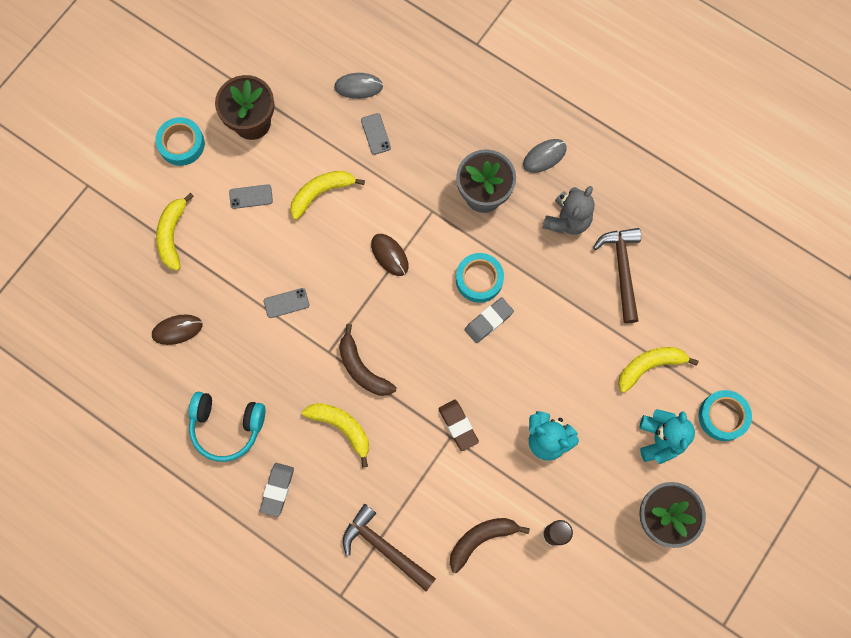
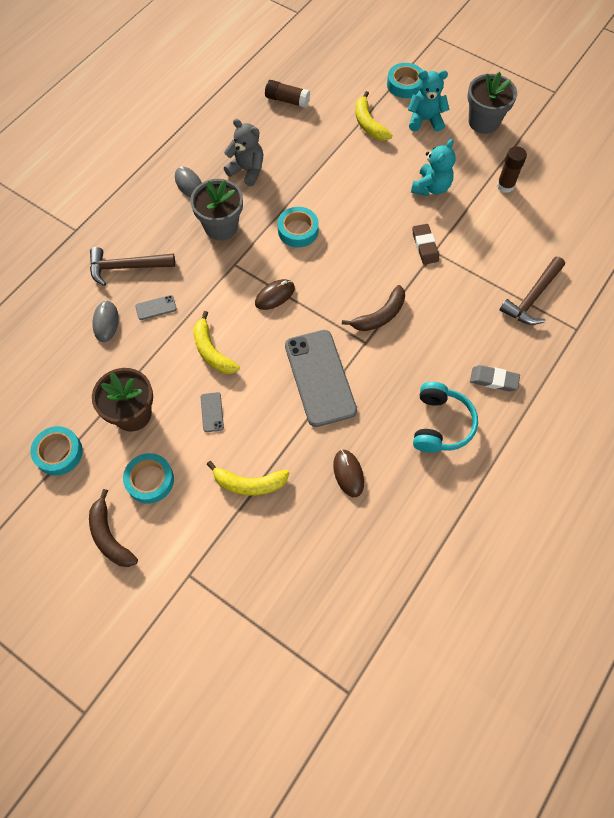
camera: 90 degrees left, 10 degrees down
(214, 60) = (59, 453): none -> turquoise tape
(286, 303) = (320, 377): grey phone -> grey phone, size x2.47
(342, 427) = (433, 330): yellow banana -> none
(458, 425) = (425, 246): brown eraser -> brown eraser turned 75 degrees counterclockwise
(481, 539) = (515, 231): brown banana -> brown banana (110, 536)
(488, 321) = (334, 224): grey eraser -> none
(622, 269) = (290, 137): brown hammer -> brown hammer (126, 267)
(684, 265) = (287, 100): none -> brown glue stick

